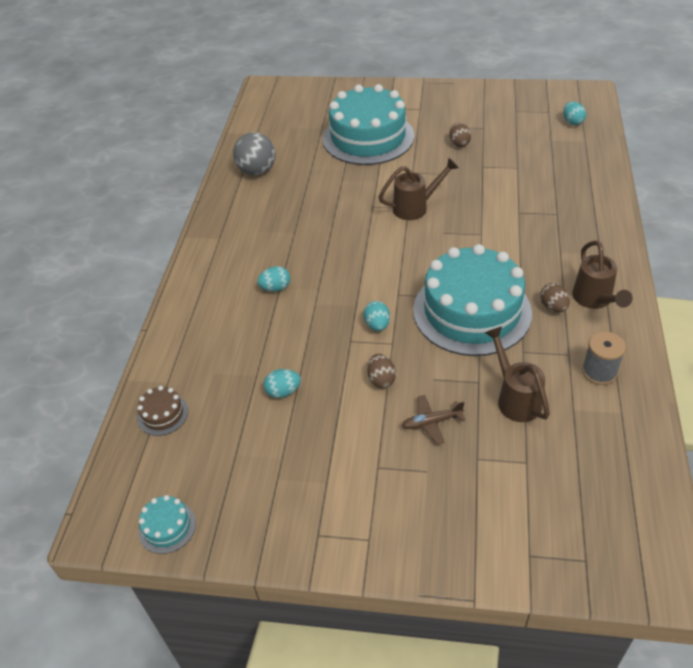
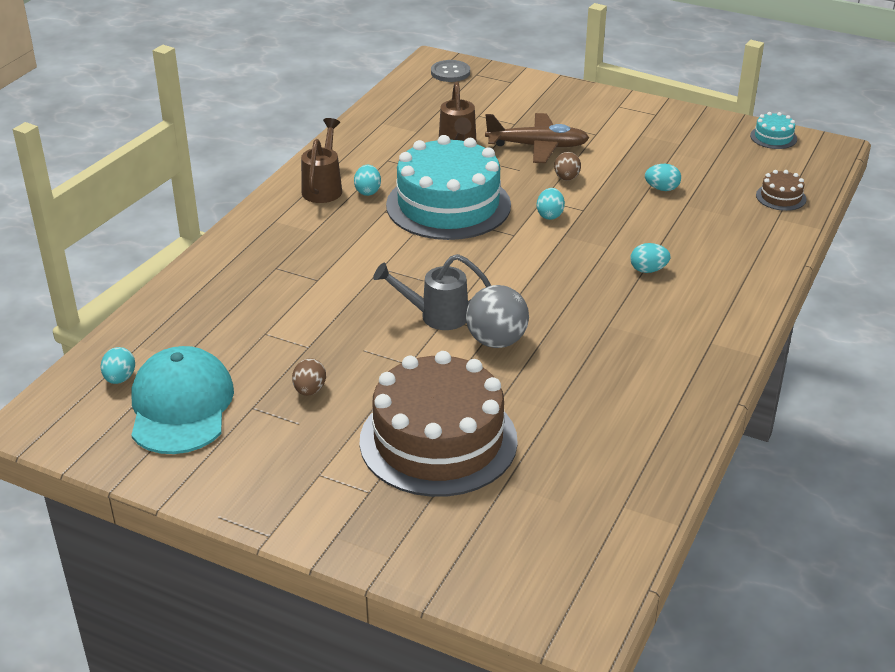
camera: 165 degrees left, 10 degrees down
(257, 171) = (638, 429): grey ball -> grey ball (496, 341)
(368, 137) = (438, 440): turquoise cake -> brown cake
(416, 207) = (435, 316): brown watering can -> grey watering can
(431, 422) = (538, 146): brown plane -> brown plane, size x1.82
(522, 118) = (181, 406): none -> turquoise cap
(553, 307) = (368, 191): brown egg -> turquoise egg
(599, 372) = (373, 145): grey spool -> none
(621, 552) = (450, 72): none -> grey button

